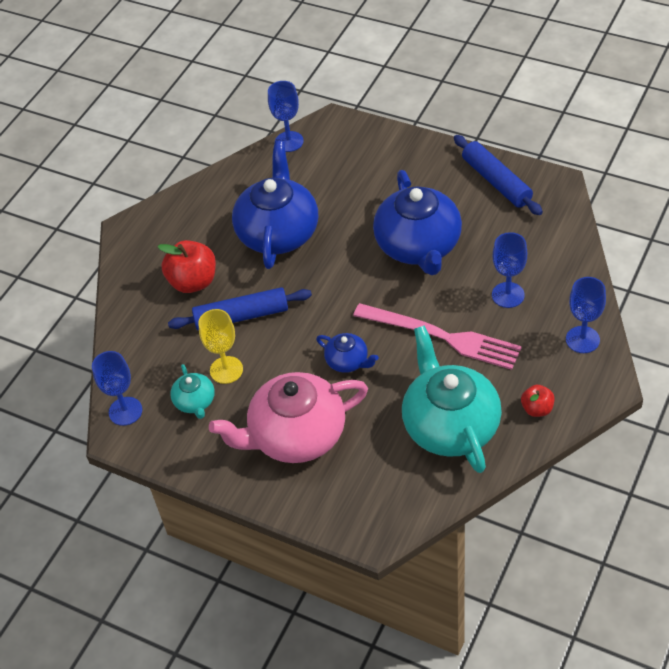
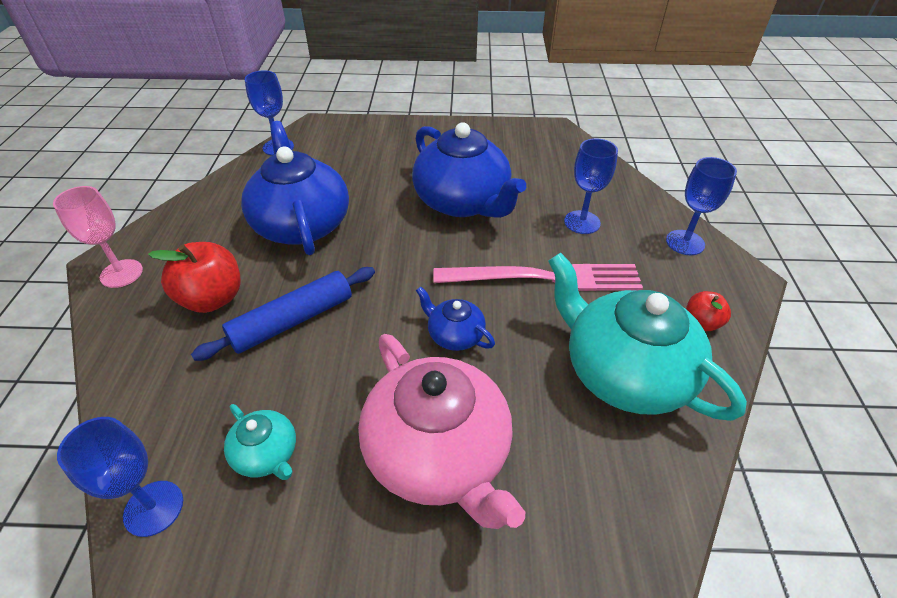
camera: 30 degrees left, 5 degrees down
(137, 242) = (121, 273): none -> pink goblet
(226, 370) = (298, 394): yellow goblet -> none
(296, 435) = (438, 454): pink teapot -> pink teapot turned 75 degrees counterclockwise
(348, 361) = (454, 335): blue teapot -> blue teapot turned 150 degrees counterclockwise
(496, 181) = (501, 138): blue rolling pin -> none

